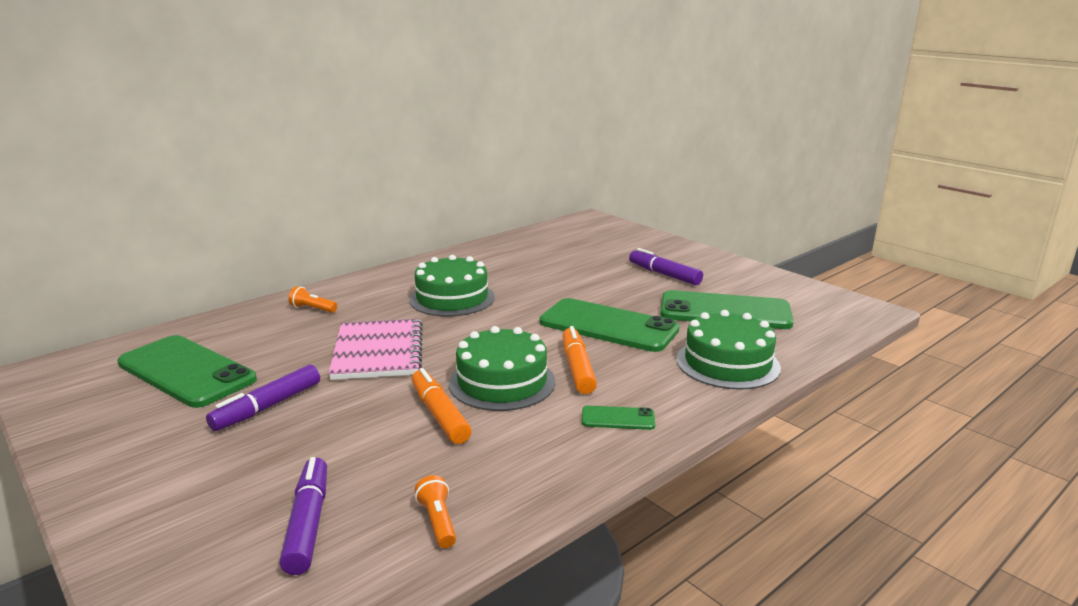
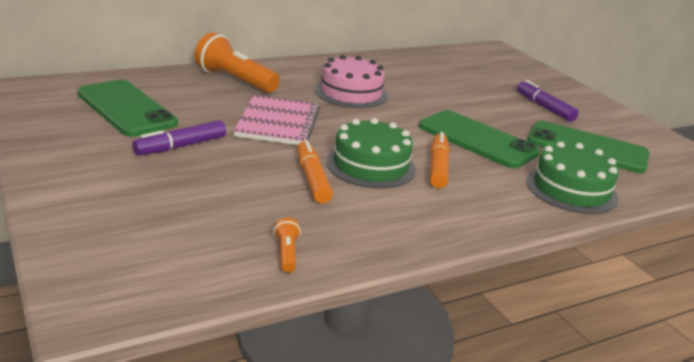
camera: 10 degrees right, 5 degrees up
(308, 523) = (189, 233): purple marker -> none
(313, 309) = (235, 80): orange flashlight -> orange flashlight, size x2.22
(452, 298) = (351, 93): green cake -> pink cake
(618, 418) = (457, 212): green phone -> none

